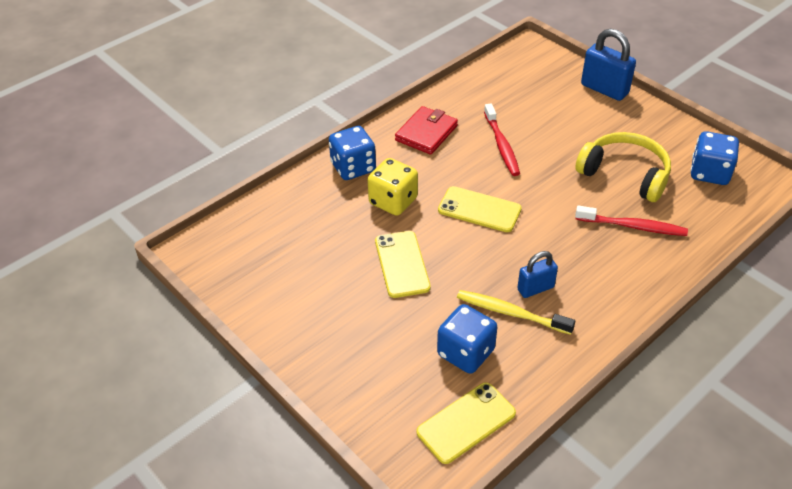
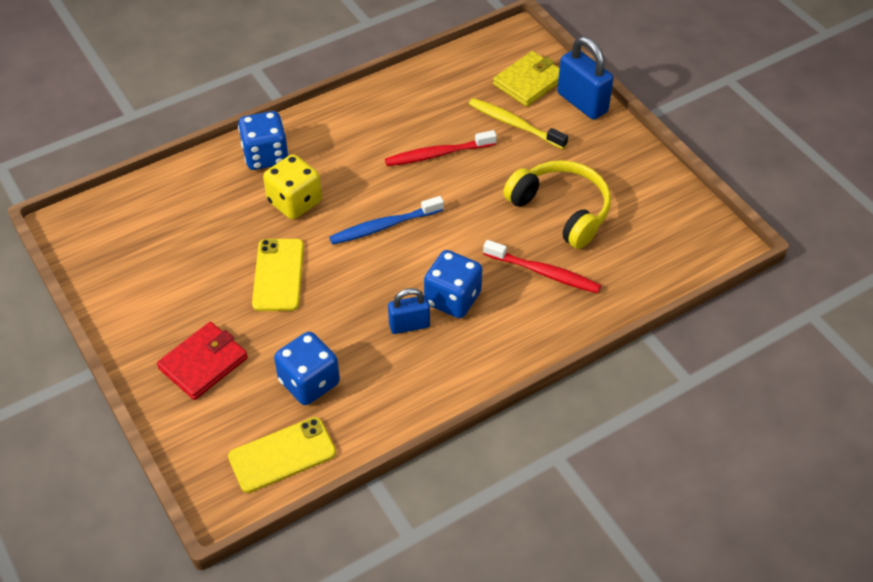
camera: 10 degrees right, 5 degrees up
(426, 133) = (359, 127): red wallet -> red wallet (203, 363)
(479, 209) = (384, 226): yellow phone -> blue toothbrush
(501, 145) = (437, 154): red toothbrush -> red toothbrush turned 75 degrees clockwise
(511, 313) = (372, 348): yellow toothbrush -> yellow toothbrush (514, 124)
(554, 79) = (529, 82): none -> yellow wallet
(709, 173) = (658, 223): blue dice -> blue dice (452, 299)

